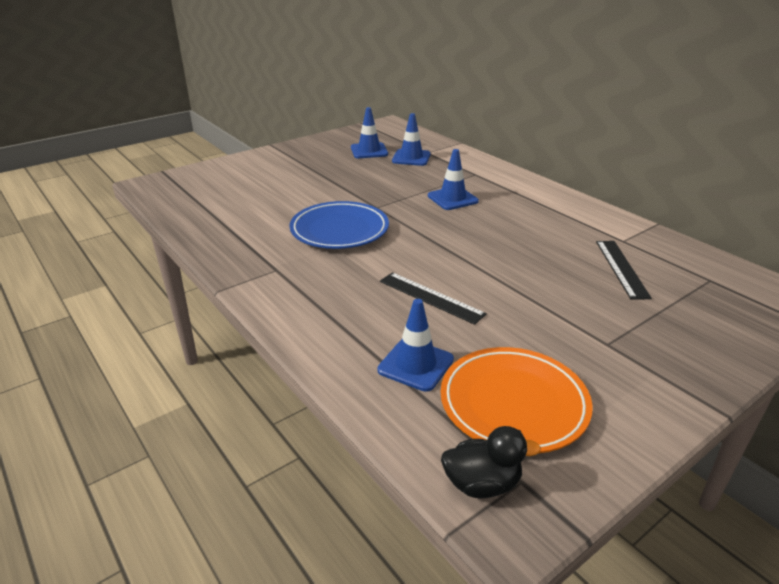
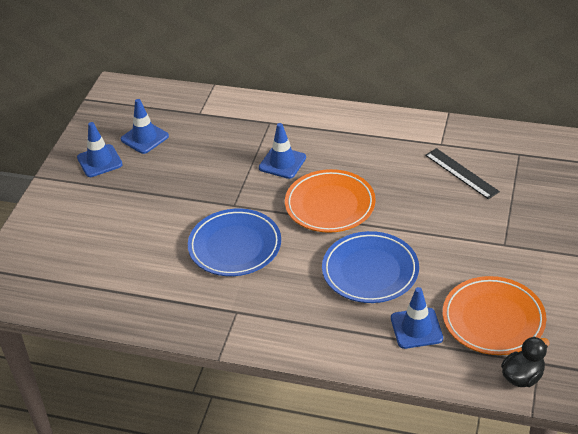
camera: 35 degrees left, 10 degrees up
(411, 158) = (193, 128): blue traffic cone -> blue traffic cone (99, 161)
(430, 297) = (370, 271): black ruler -> blue plate
(457, 238) = (330, 205): none -> orange plate

